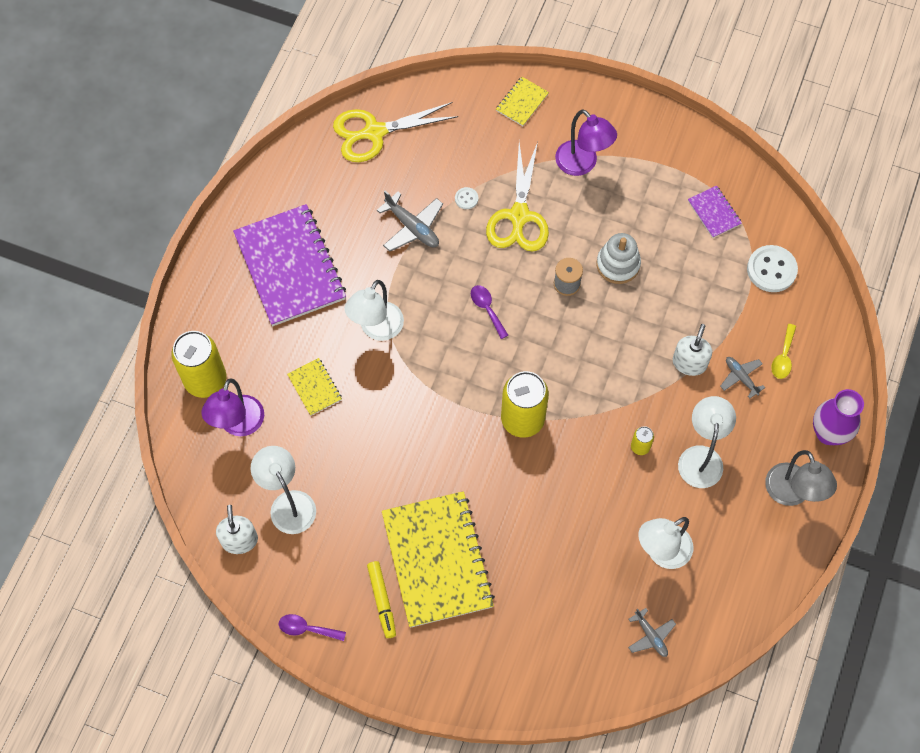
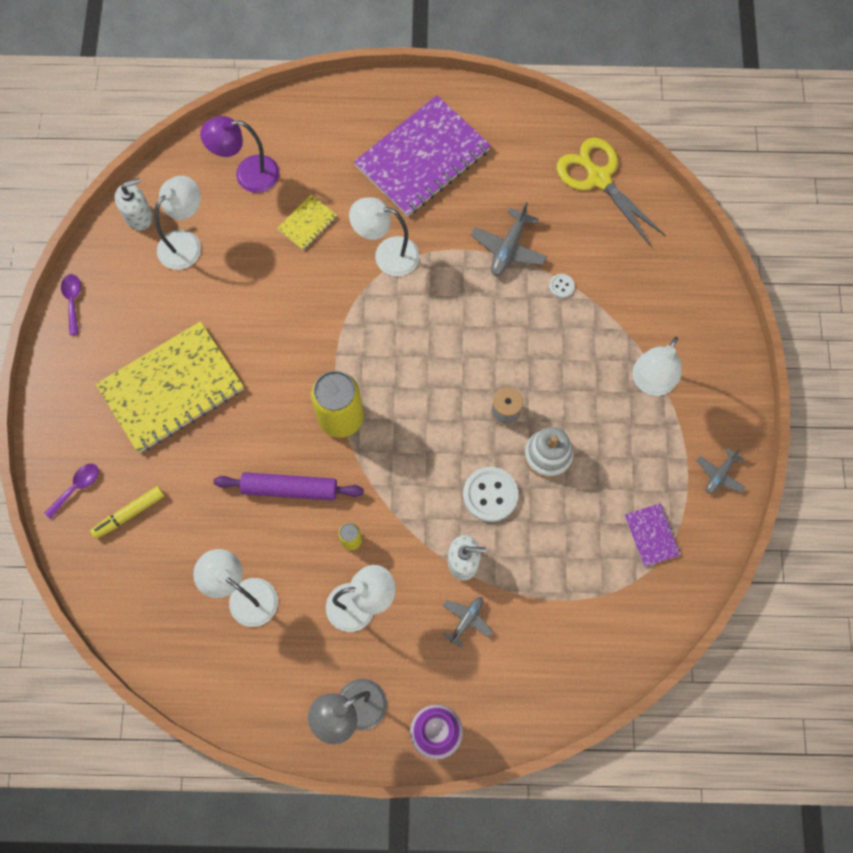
camera: 70 degrees right, 5 degrees up
(205, 380) = (282, 132): yellow can -> none
(382, 600) = (118, 354): yellow marker -> yellow marker (129, 513)
(487, 309) = (447, 346): purple spoon -> purple spoon (77, 487)
(519, 216) = (563, 341): yellow scissors -> none
(522, 102) = (697, 301): yellow notebook -> none
(574, 484) = (290, 489): none -> purple rolling pin
(582, 164) = (650, 383): purple lamp -> white lamp
(650, 636) = (155, 611): grey plane -> grey plane (719, 474)
(714, 212) = (651, 535): purple notebook -> purple notebook turned 60 degrees counterclockwise
(771, 270) = (607, 616): white button -> white button (490, 495)
(783, 357) = (507, 658): yellow spoon -> none

